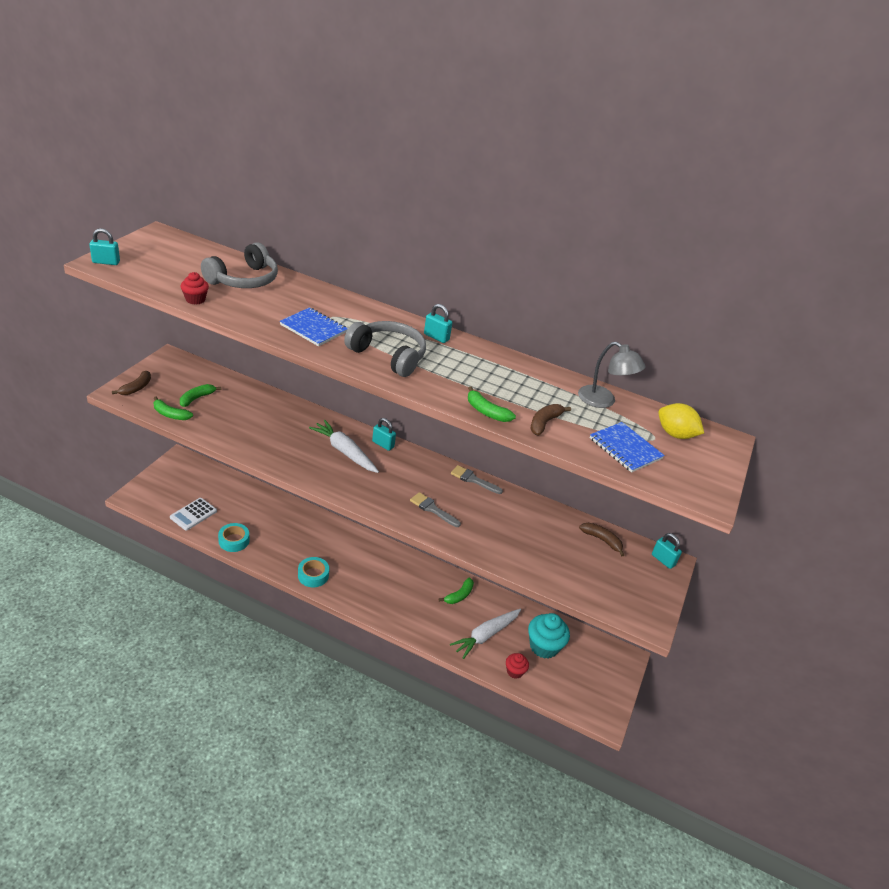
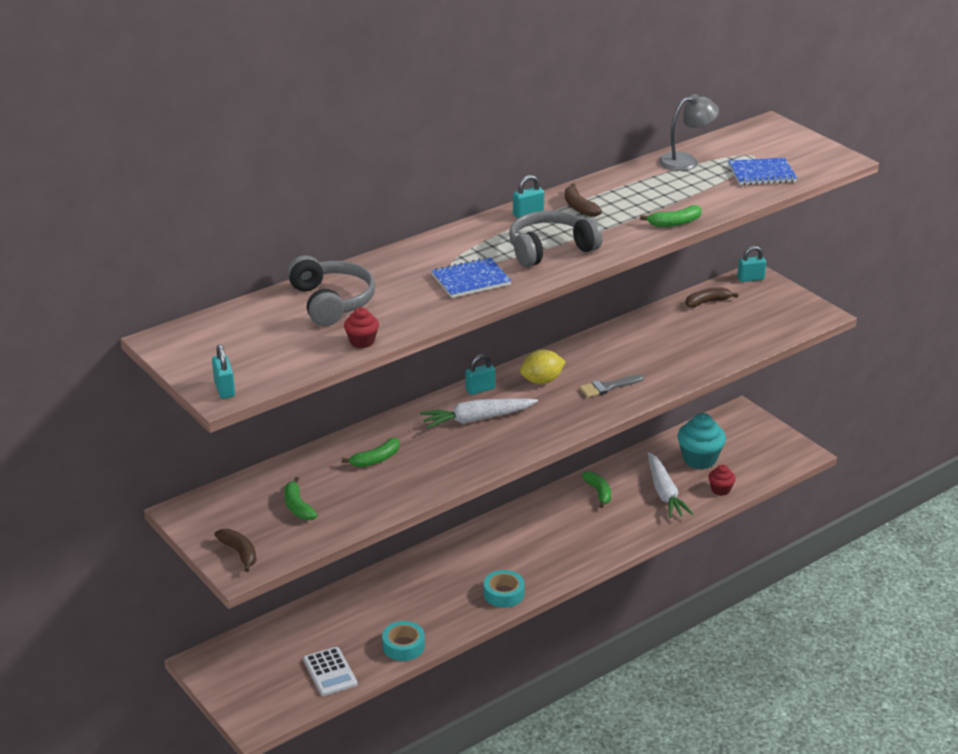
camera: 55 degrees left, 5 degrees down
(106, 262) = (224, 389): turquoise padlock -> turquoise padlock turned 45 degrees counterclockwise
(170, 414) = (320, 534): green banana -> green banana (376, 459)
(473, 480) = (576, 348): grey brush -> none
(544, 423) = (706, 200): brown banana -> brown banana (579, 207)
(675, 434) = (752, 144): yellow lemon -> yellow lemon (542, 381)

